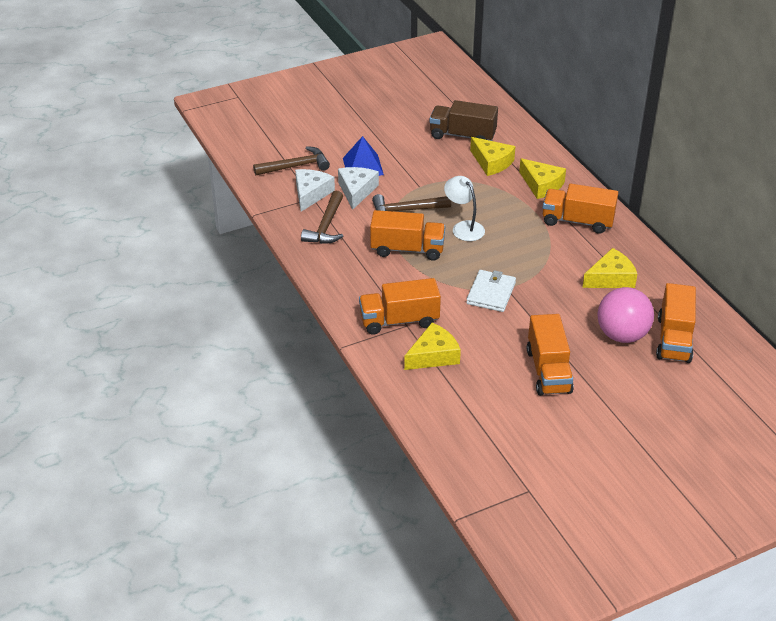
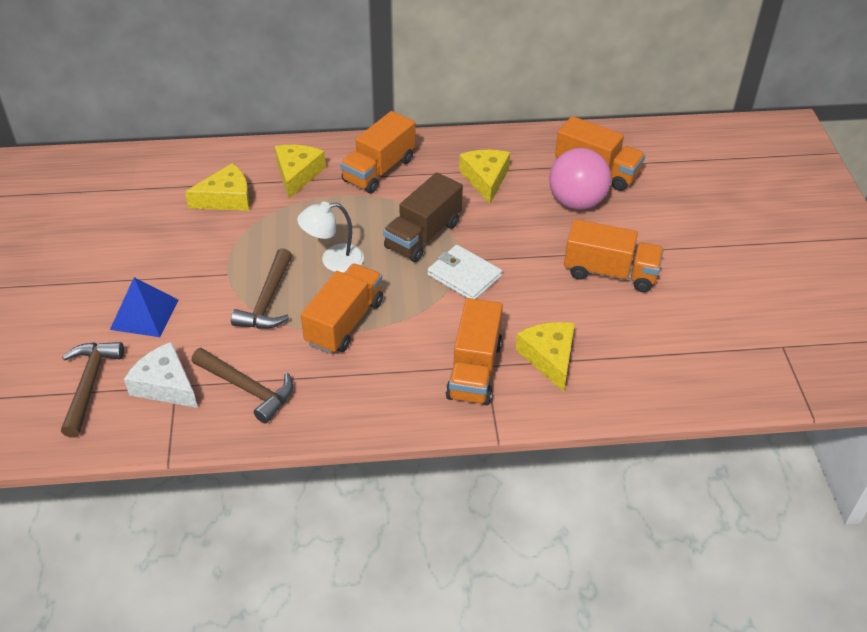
camera: 70 degrees left, 5 degrees up
(356, 191) = (193, 336): white cheese -> none
(462, 136) = (154, 205): brown truck -> brown truck (423, 235)
(541, 185) = (297, 174): yellow cheese -> yellow cheese turned 60 degrees counterclockwise

